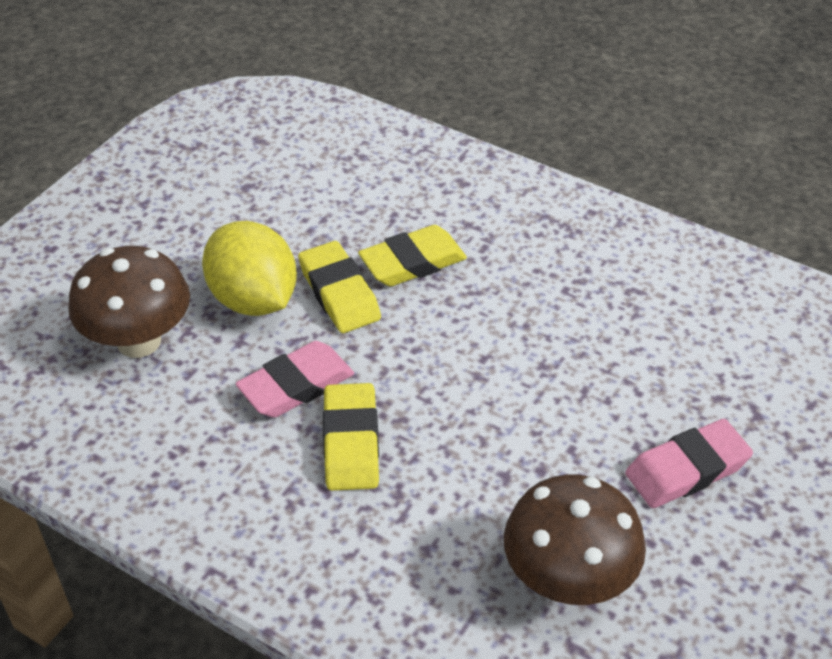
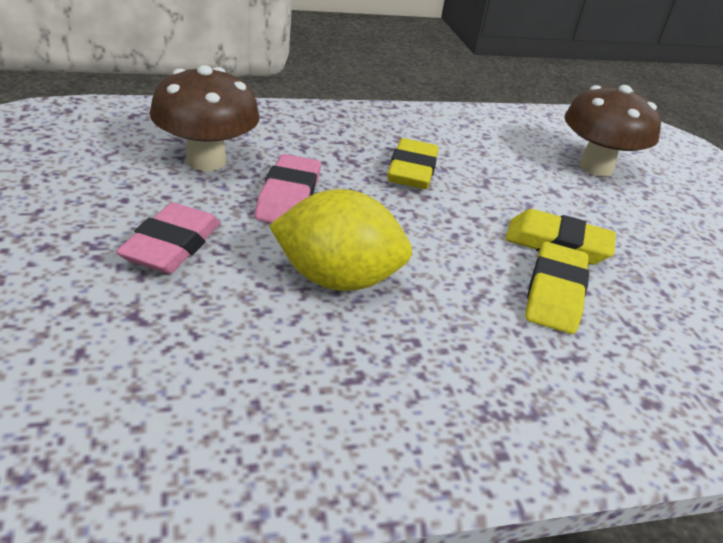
camera: 130 degrees right, 10 degrees down
(253, 299) = (591, 215): yellow lemon -> yellow lemon (336, 279)
(296, 386) = (485, 183): pink eraser -> pink eraser (288, 197)
(351, 442) = (412, 171): yellow eraser -> yellow eraser turned 60 degrees clockwise

